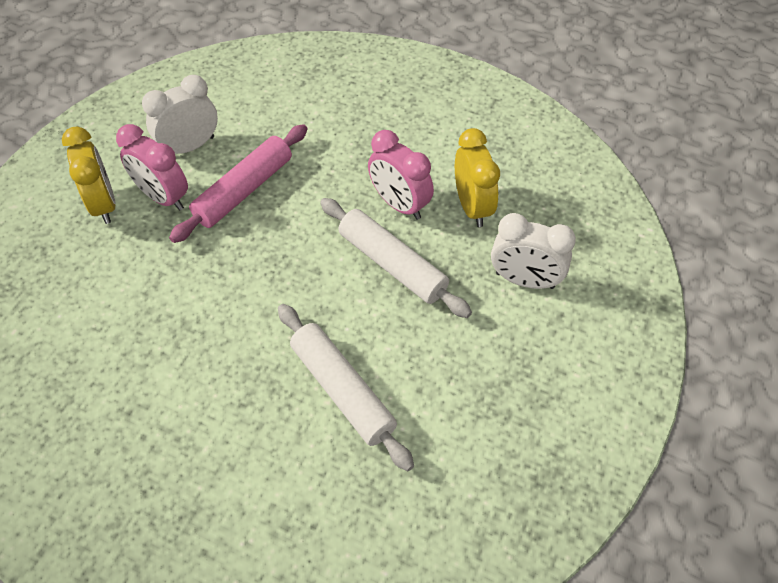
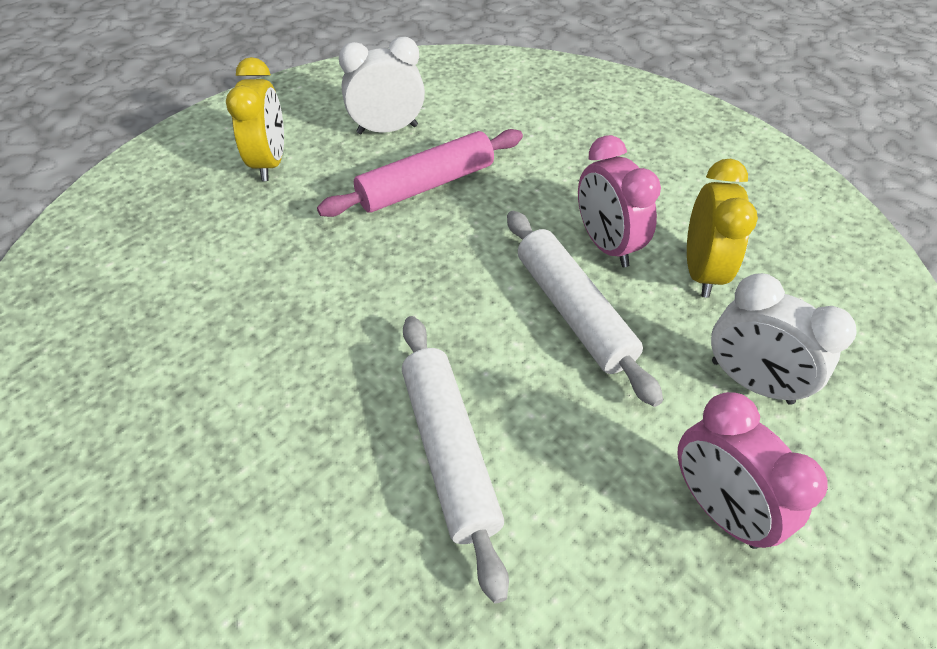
camera: 20 degrees right, 5 degrees down
(163, 197) = (335, 171): pink clock -> pink clock (718, 508)

